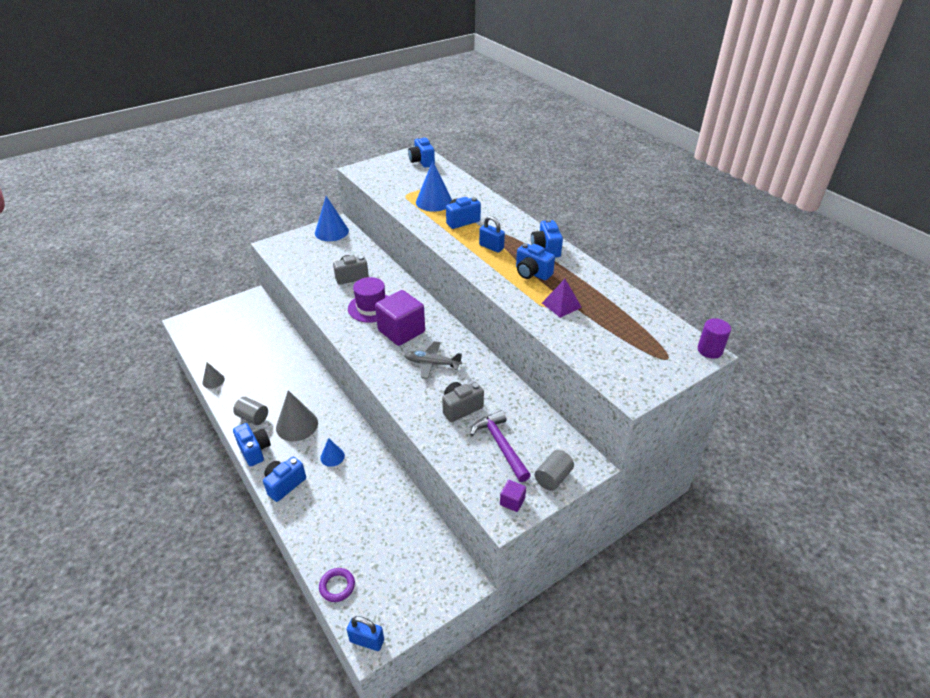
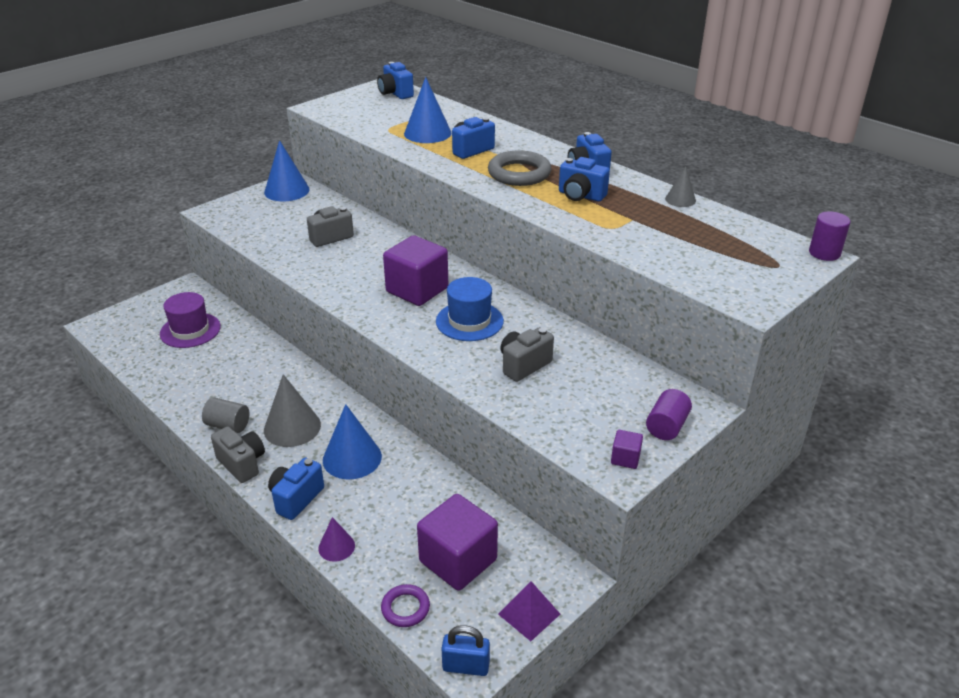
camera: 10 degrees left, 5 degrees down
(213, 380) = (159, 388): grey cone -> grey cone (680, 199)
(254, 450) = (242, 464): blue camera -> grey camera
(302, 528) = (336, 547): none -> purple cone
(332, 456) = (352, 458): blue cone -> blue cone, size x1.80
(371, 307) = (368, 268): purple hat -> purple hat (190, 330)
(385, 553) = (458, 560): none -> purple cube
(432, 363) = (469, 321): grey plane -> blue hat
(491, 247) = (519, 173): blue padlock -> grey ring
(500, 445) = (588, 399): purple hammer -> none
(553, 477) = (666, 426): grey cylinder -> purple cylinder
(561, 305) = (630, 224): purple pyramid -> purple pyramid (529, 614)

